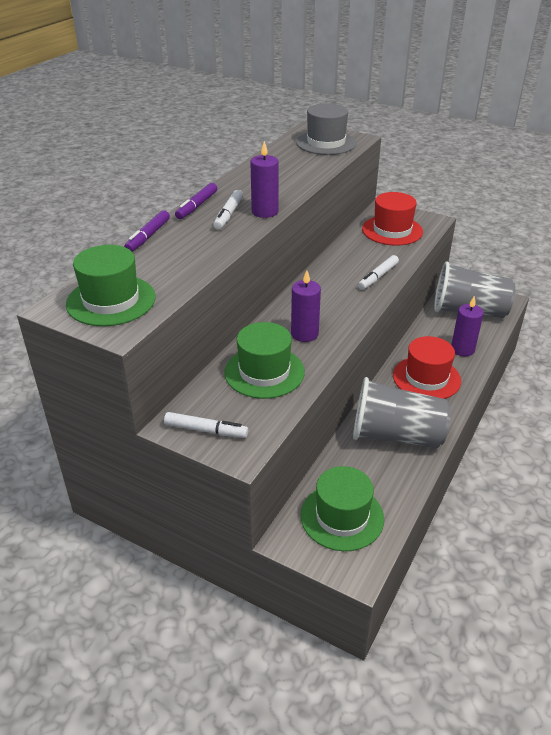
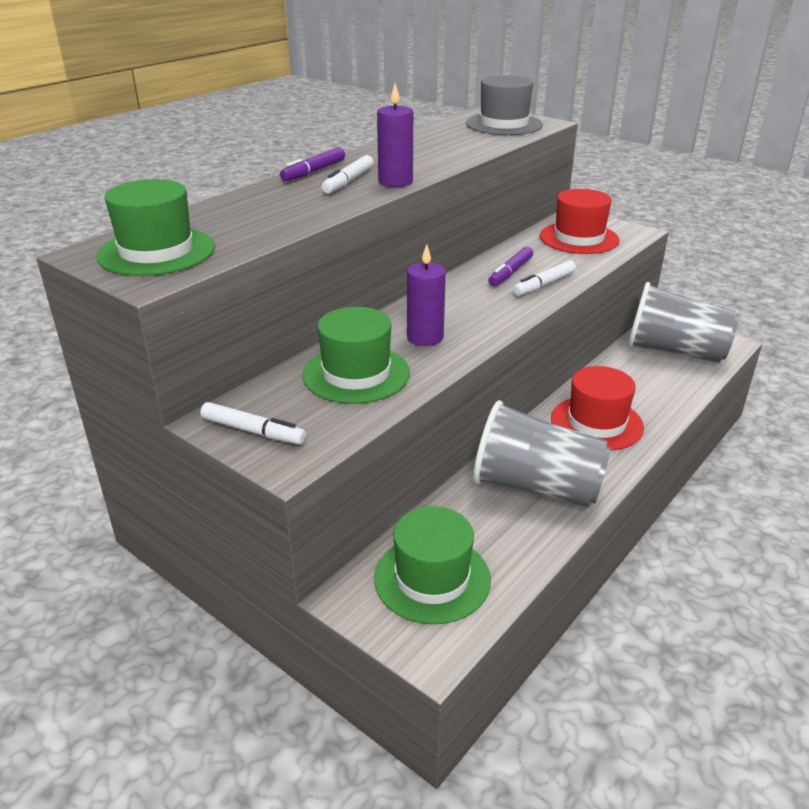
camera: 10 degrees right, 5 degrees down
(148, 236) = (238, 195): purple marker -> purple marker (510, 272)
(462, 349) = (655, 394): purple candle -> none

